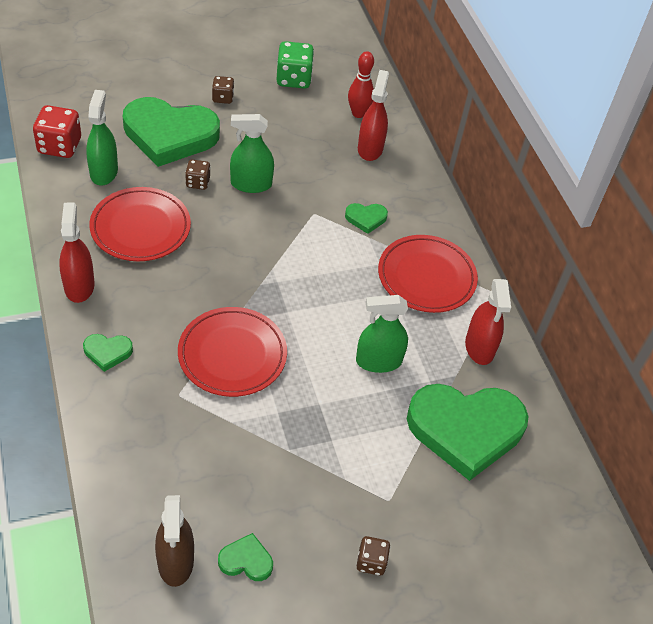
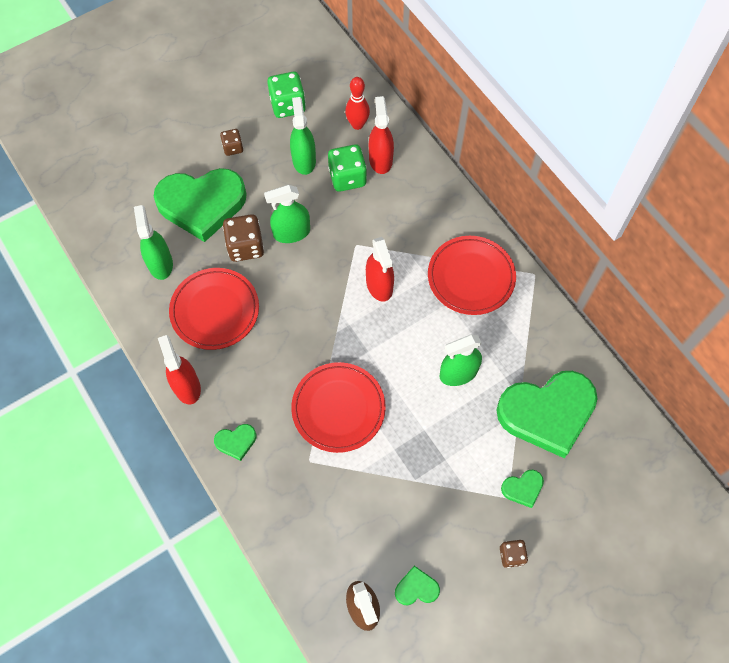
camera: 10 degrees left, 15 degrees up
(59, 146) = (110, 249): red dice -> none
(198, 182) = (245, 247): brown dice -> brown dice, size x1.73
(290, 127) = (304, 160): none -> green spray bottle
(329, 154) = (347, 177): none -> green dice
(366, 218) = (401, 235): green heart -> green heart (523, 488)
(479, 347) = (535, 331): red spray bottle -> red spray bottle (379, 285)

